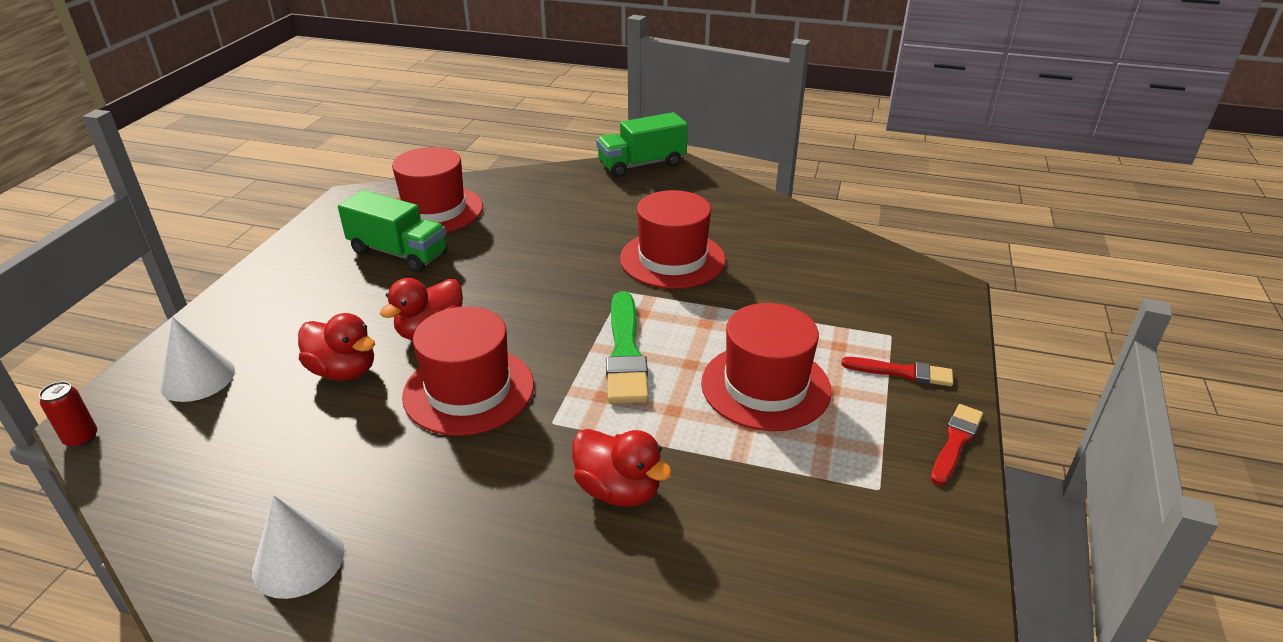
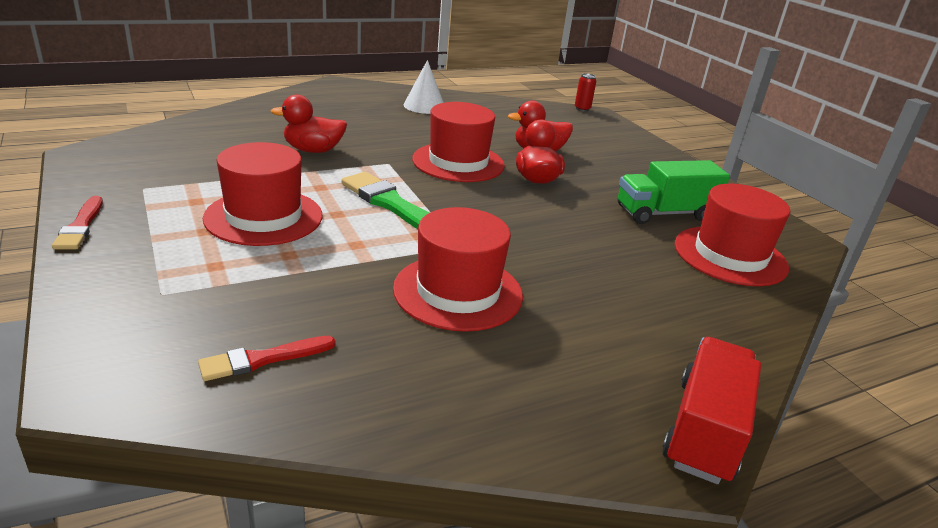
camera: 135 degrees right, 5 degrees down
(197, 378) = (594, 132): white cone -> none
(642, 165) = (704, 430): green truck -> red truck
(902, 372) = (140, 262): red brush -> red brush (262, 359)

